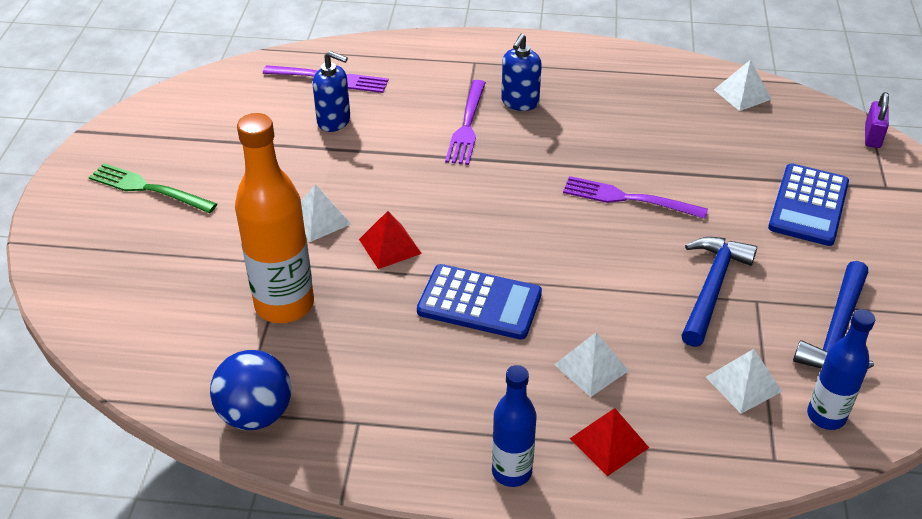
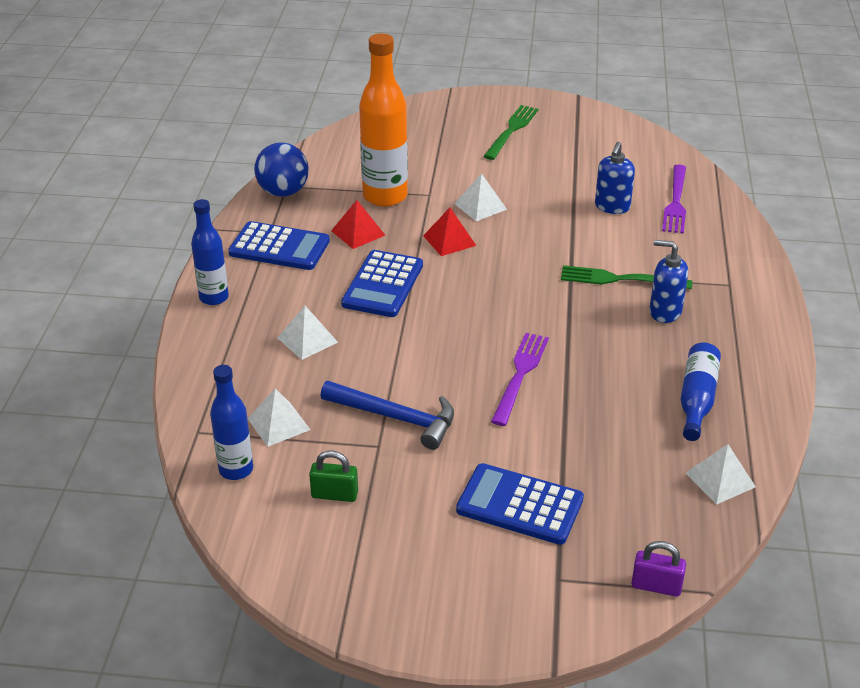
camera: 90 degrees right, 5 degrees down
(395, 408) = (279, 247): none -> blue calculator
(467, 126) = (619, 279): purple fork -> green fork
(609, 443) = (231, 344): red pyramid -> red pyramid (358, 233)
(644, 96) = (697, 399): none -> blue bottle
(836, 331) = (334, 494): blue hammer -> green padlock

